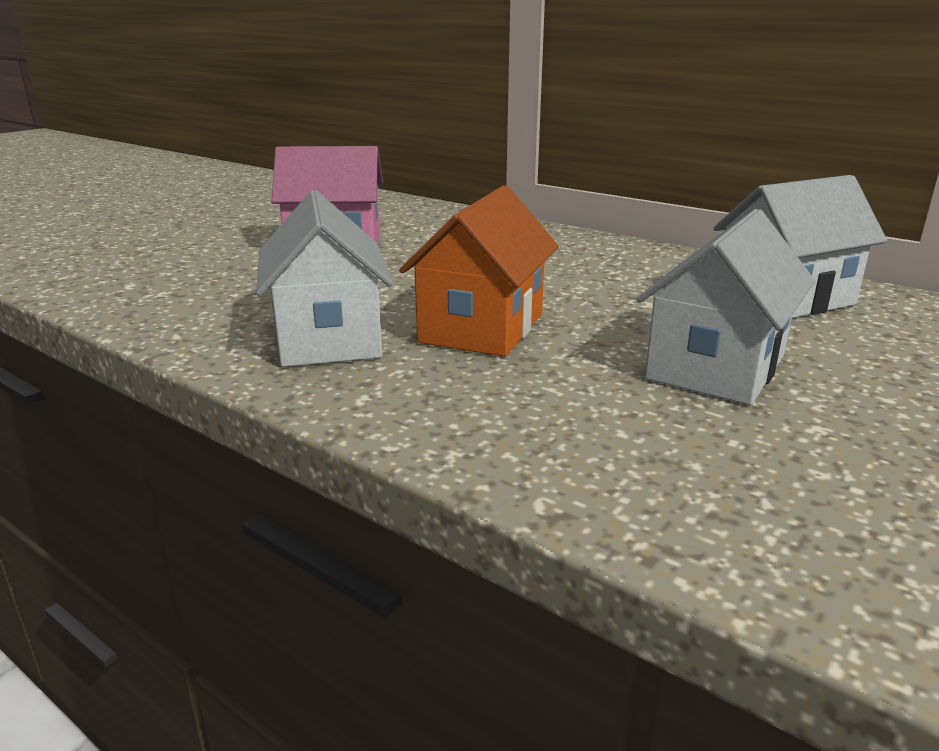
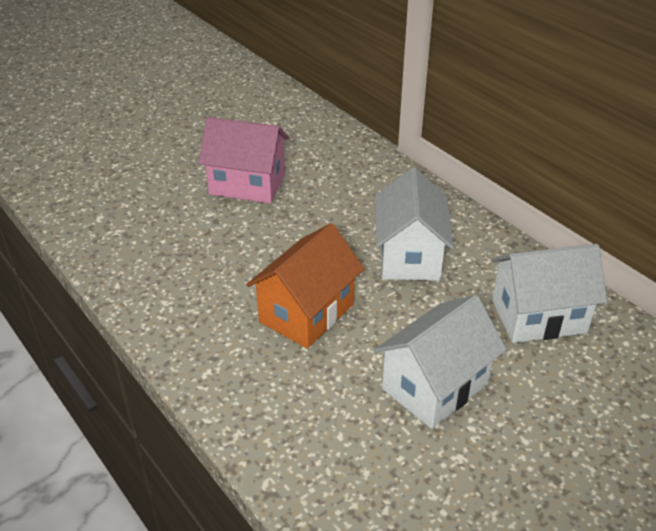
camera: 15 degrees right, 15 degrees up
(328, 338) = (206, 306): white house -> white house (409, 256)

